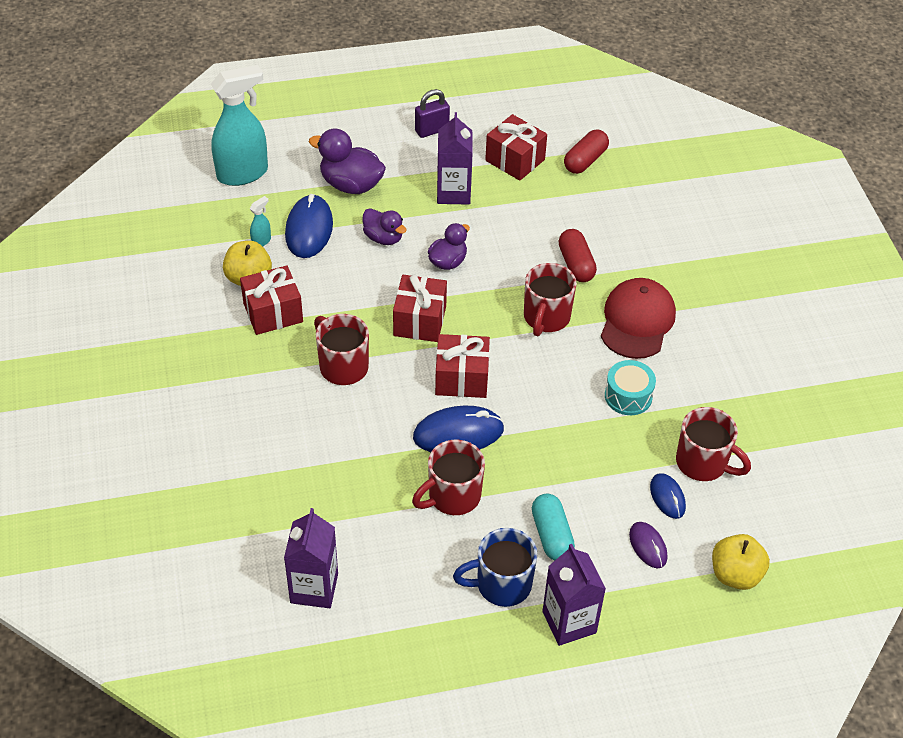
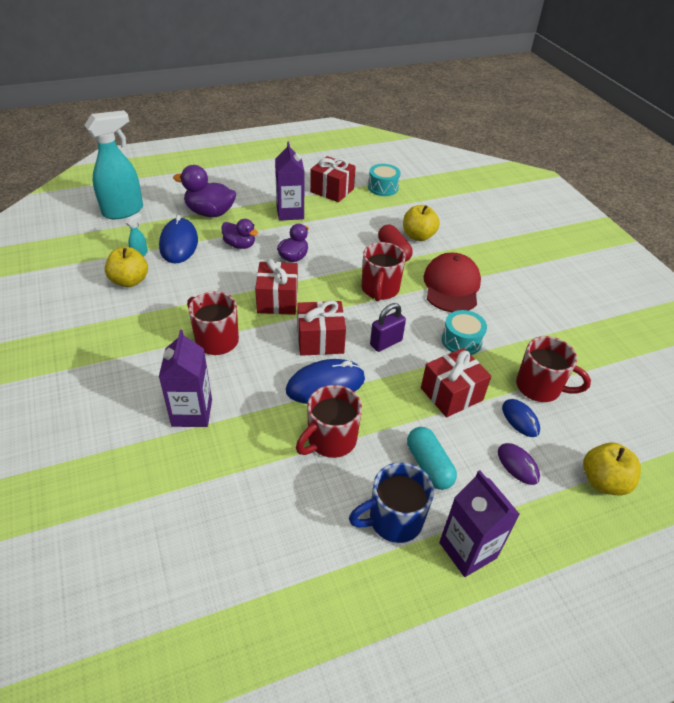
camera: 10 degrees left, 5 degrees down
(273, 312) = (151, 304): red gift -> red gift (451, 394)
(314, 588) = (206, 549): purple carton -> purple carton (192, 413)
(432, 130) = (267, 177): purple padlock -> purple padlock (386, 343)
(585, 160) = (383, 187): red capsule -> turquoise drum
(614, 243) = (418, 236): none -> yellow apple

